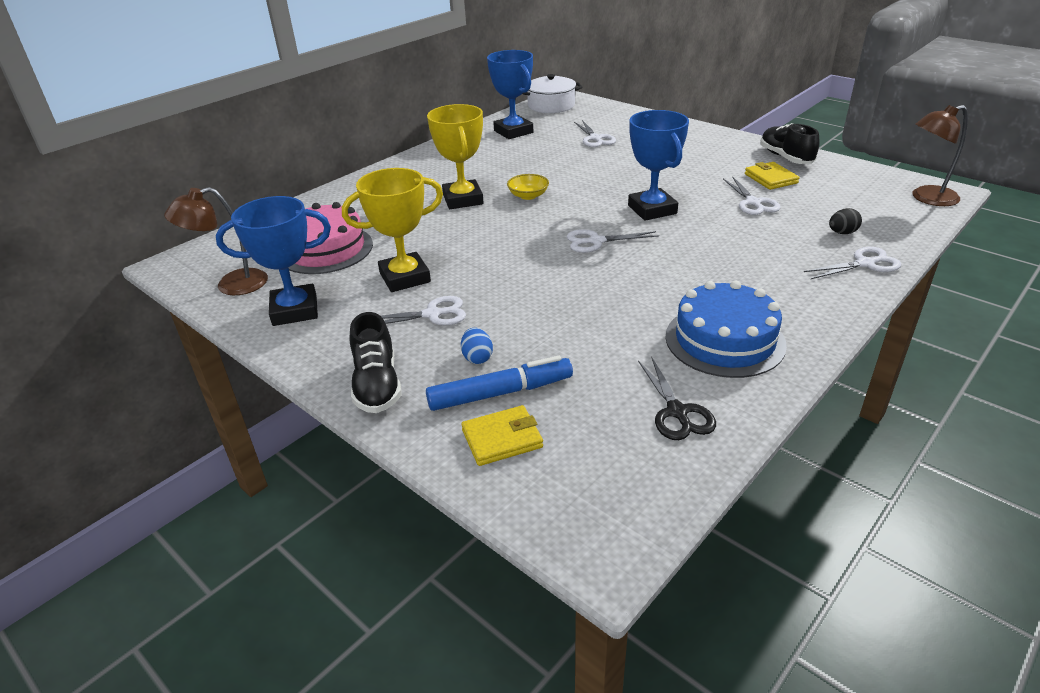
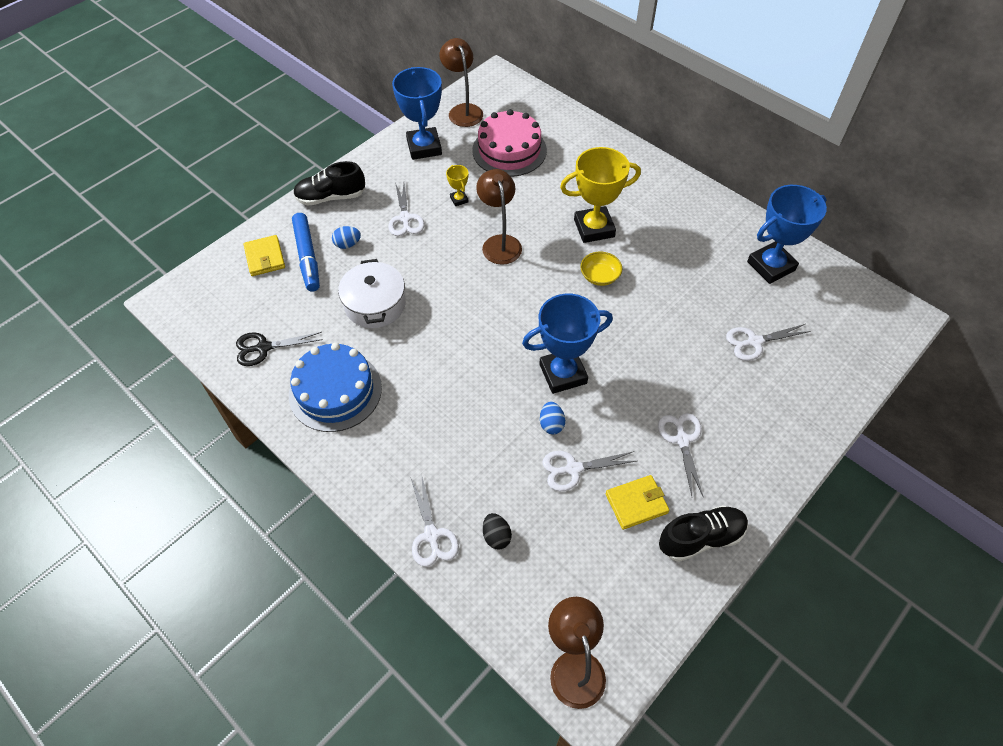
camera: 90 degrees right, 20 degrees up
(405, 277) = (459, 199): yellow trophy -> yellow trophy, size x0.45
(480, 248) = (499, 243): none -> brown lamp
(551, 105) = (866, 304): white pot -> white pot (375, 304)
(595, 241) = (502, 322): white scissors -> white scissors (682, 439)
(711, 213) = (551, 424): none -> blue egg

